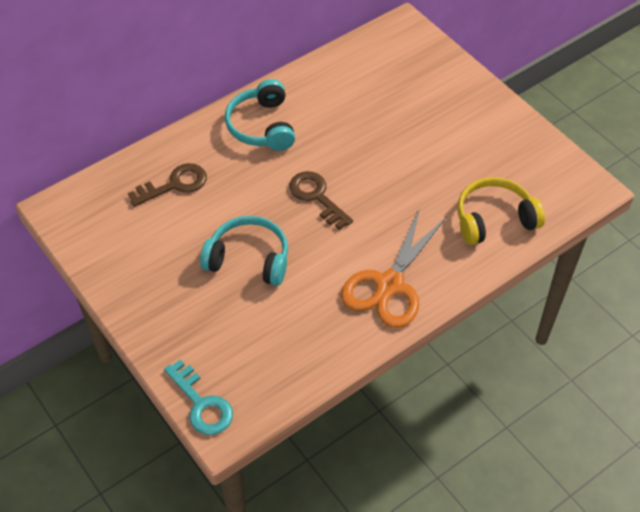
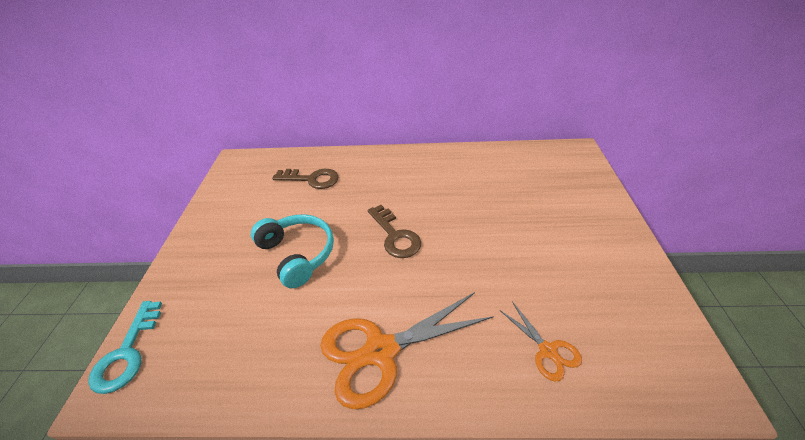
camera: 40 degrees right, 10 degrees down
(262, 126) = (406, 170): turquoise headphones -> none
(316, 197) = (395, 236): brown key -> brown key turned 150 degrees clockwise
(494, 219) = (547, 350): yellow headphones -> orange scissors

